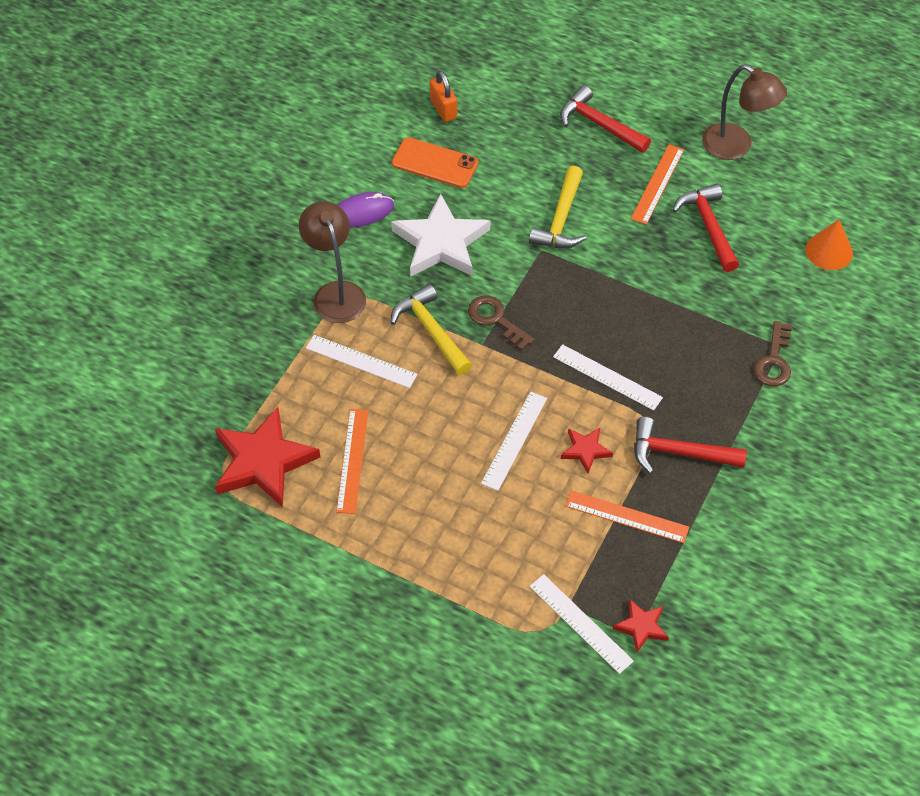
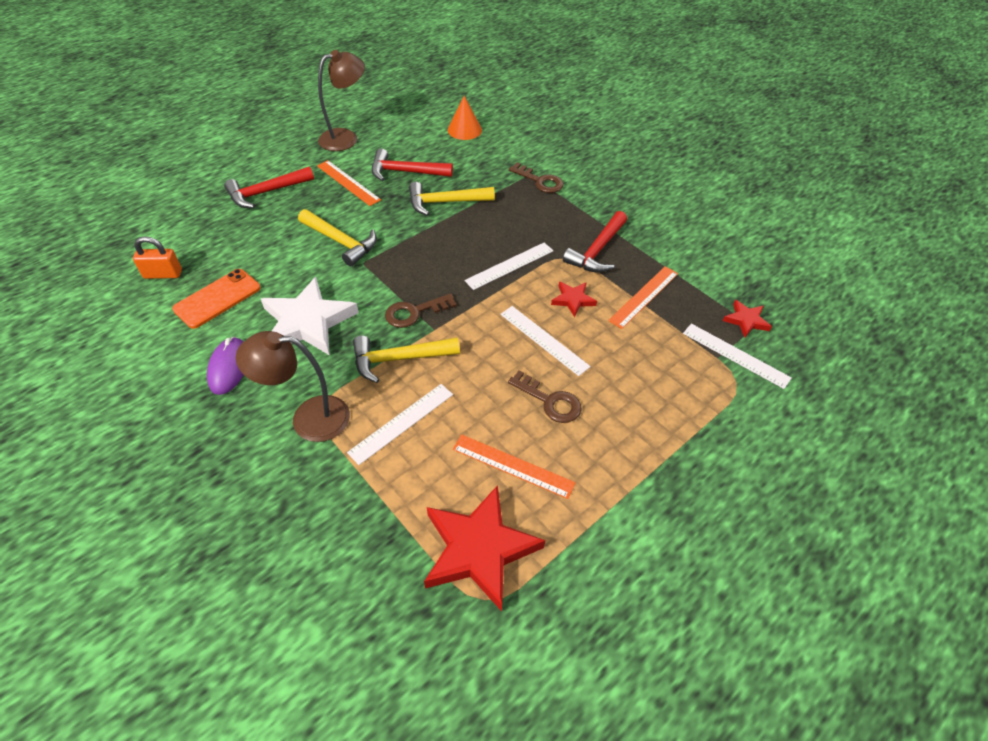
camera: 70 degrees left, 5 degrees down
(438, 468) = (549, 401): none -> brown key
(580, 623) = (735, 355): white ruler -> white ruler turned 60 degrees clockwise
(677, 283) = (445, 202): none -> yellow hammer

